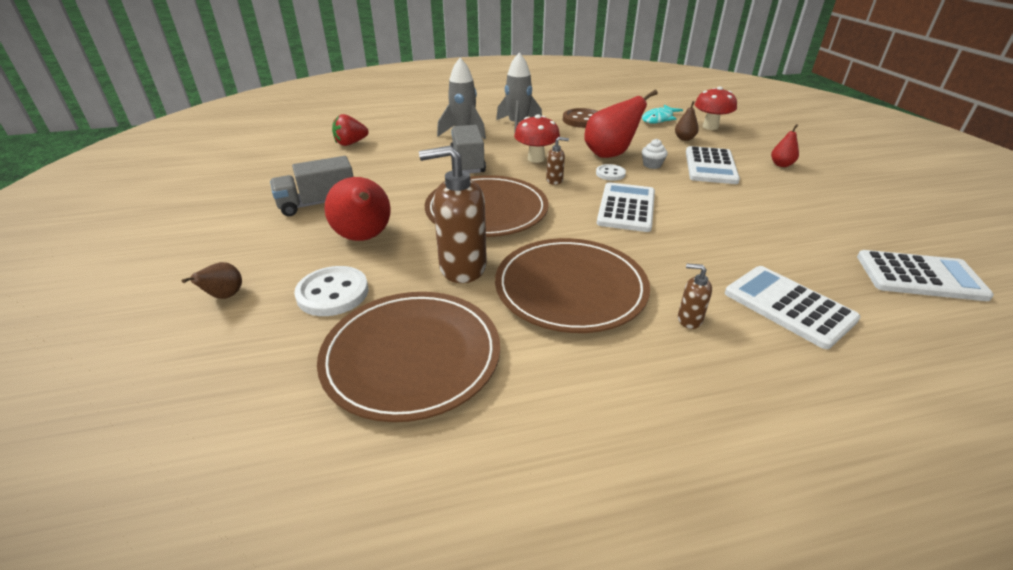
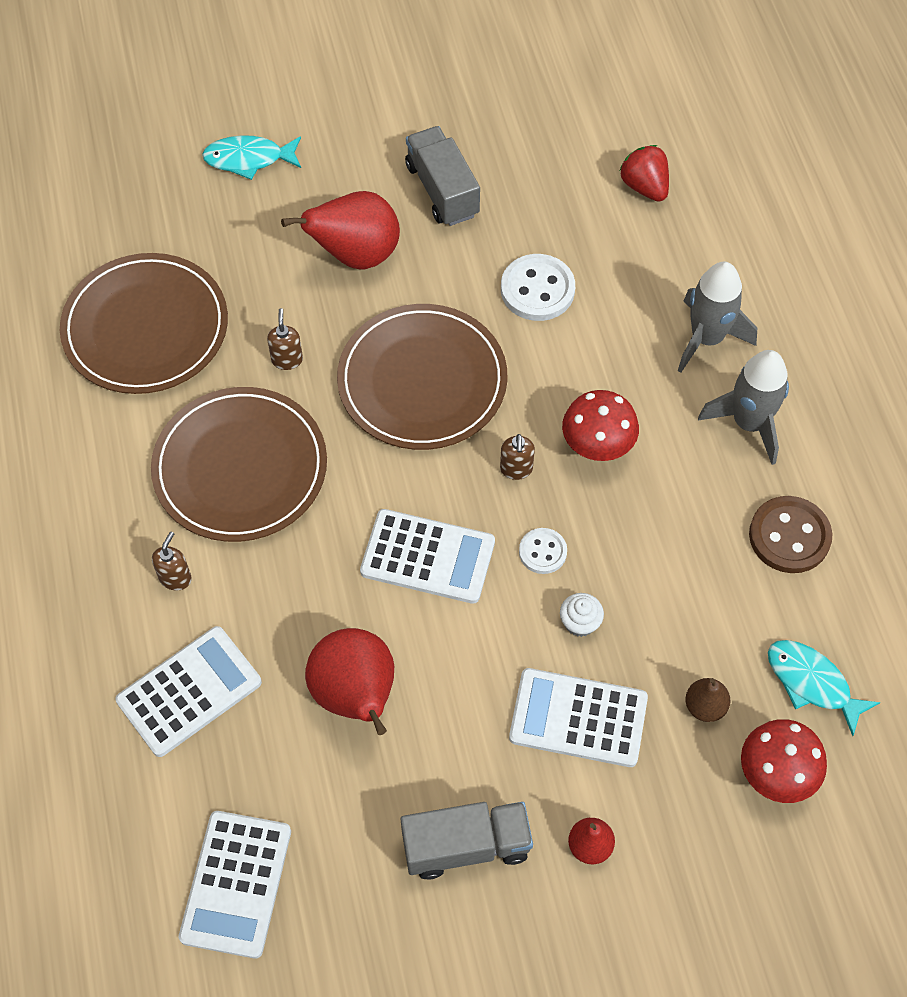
camera: 90 degrees right, 25 degrees up
(224, 296) = (249, 159): brown pear -> turquoise fish
(333, 293) = (247, 247): white button -> white button (537, 290)
(462, 267) = (287, 359): brown soap dispenser -> brown soap dispenser, size x0.46
(467, 163) = (575, 351): grey truck -> grey truck (466, 846)
(610, 154) = (621, 563): red pear -> red pear (356, 696)

